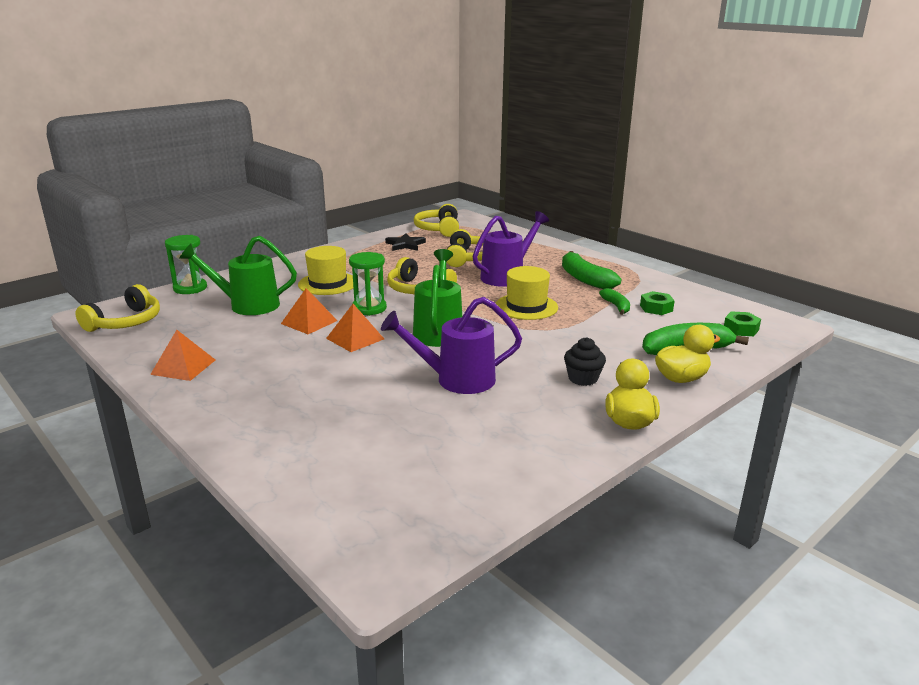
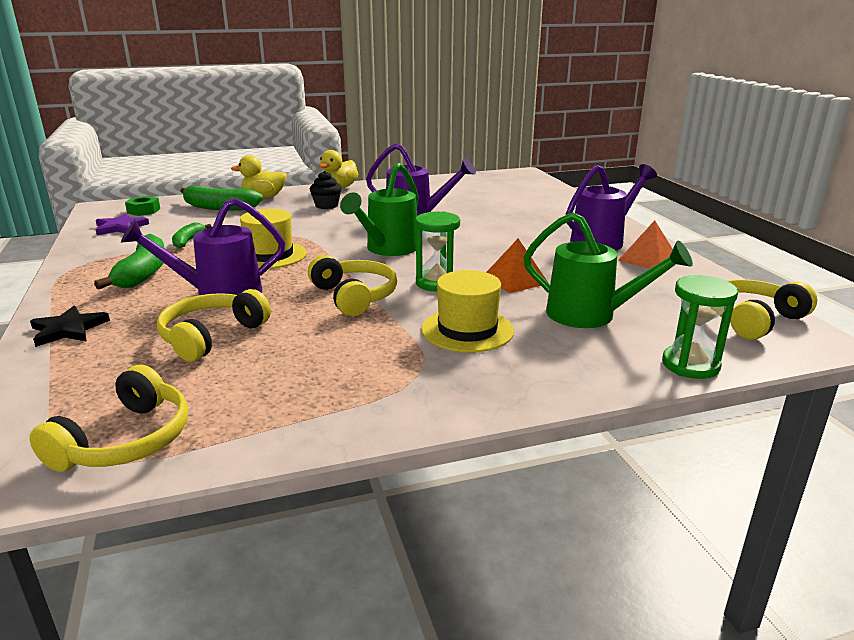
camera: 155 degrees left, 0 degrees up
(227, 385) = (602, 241): none -> purple watering can
(355, 338) = (474, 256): orange pyramid -> none
(405, 244) = (262, 398): black star -> black star (68, 329)
(656, 308) = (159, 234): green nut -> none
(703, 307) = (120, 227): none -> purple star

